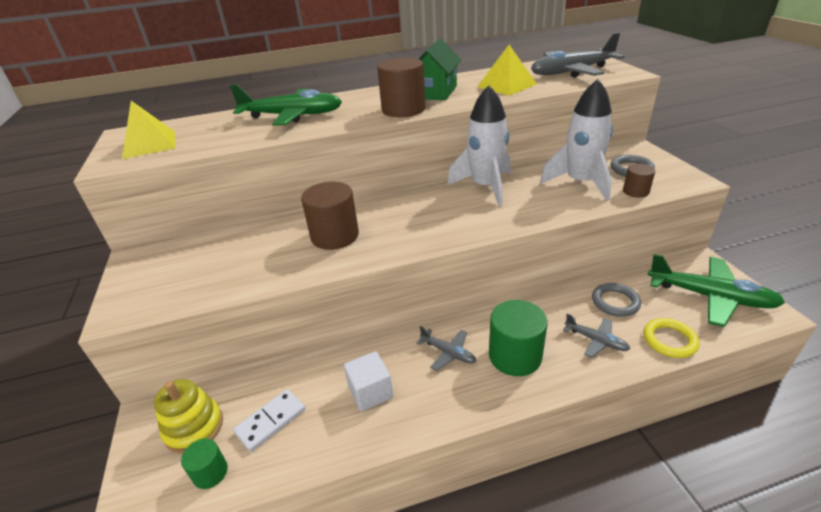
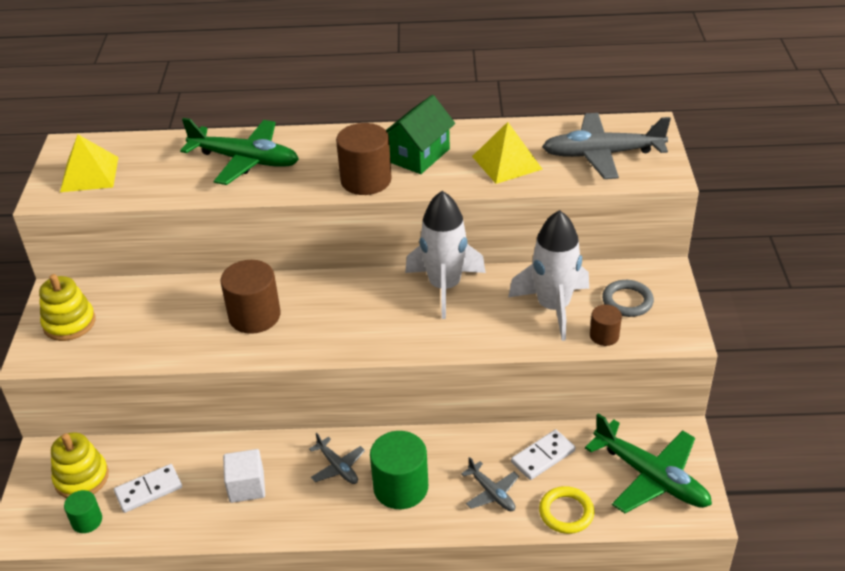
camera: 15 degrees right, 5 degrees up
(152, 277) = (69, 323): none -> yellow stacking toy
(615, 302) = (543, 456): grey ring -> white domino

